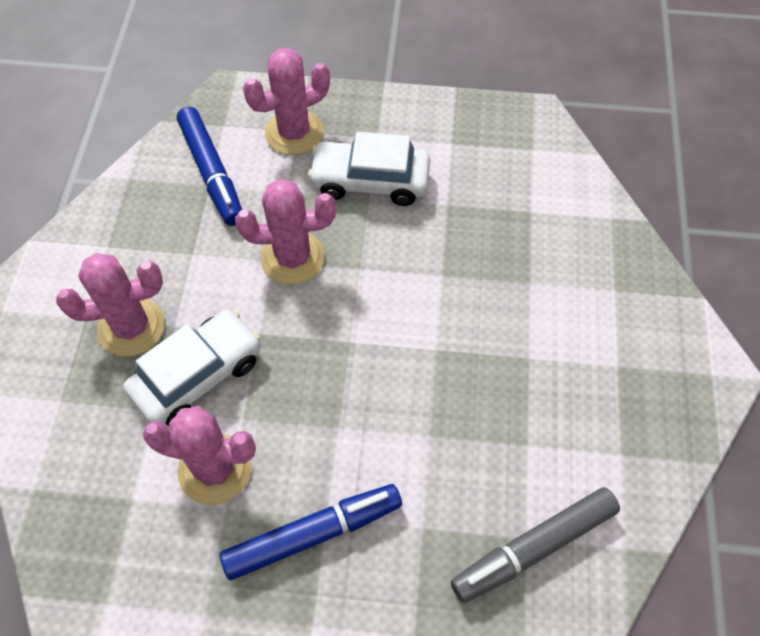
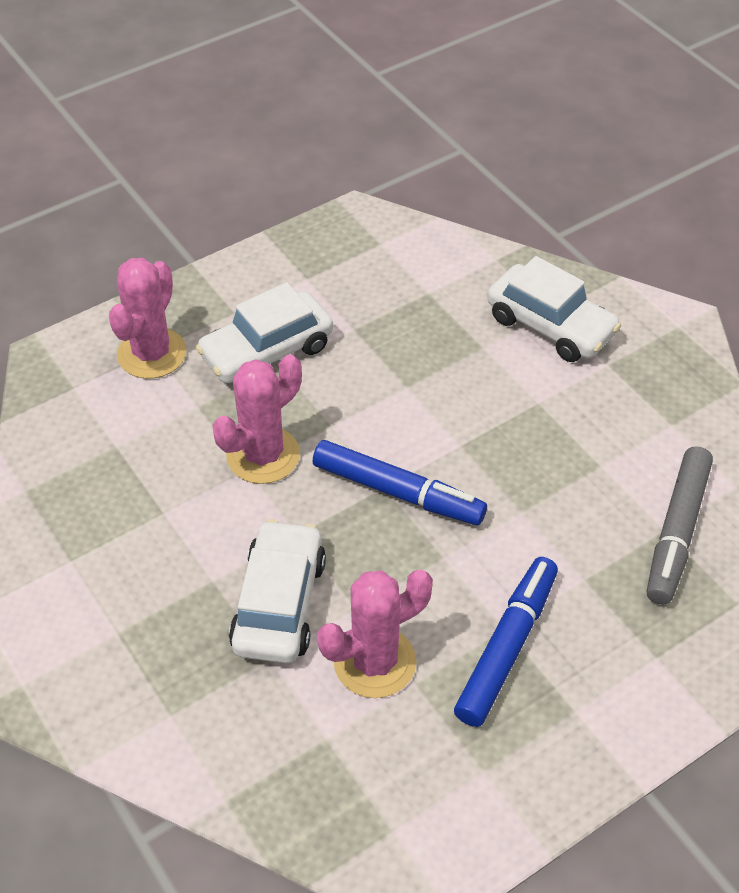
camera: 40 degrees left, 10 degrees down
(131, 327) = (172, 609): pink cactus -> none
(212, 172) = (107, 434): blue marker -> blue marker (398, 492)
(601, 301) = (550, 325): none -> white car

